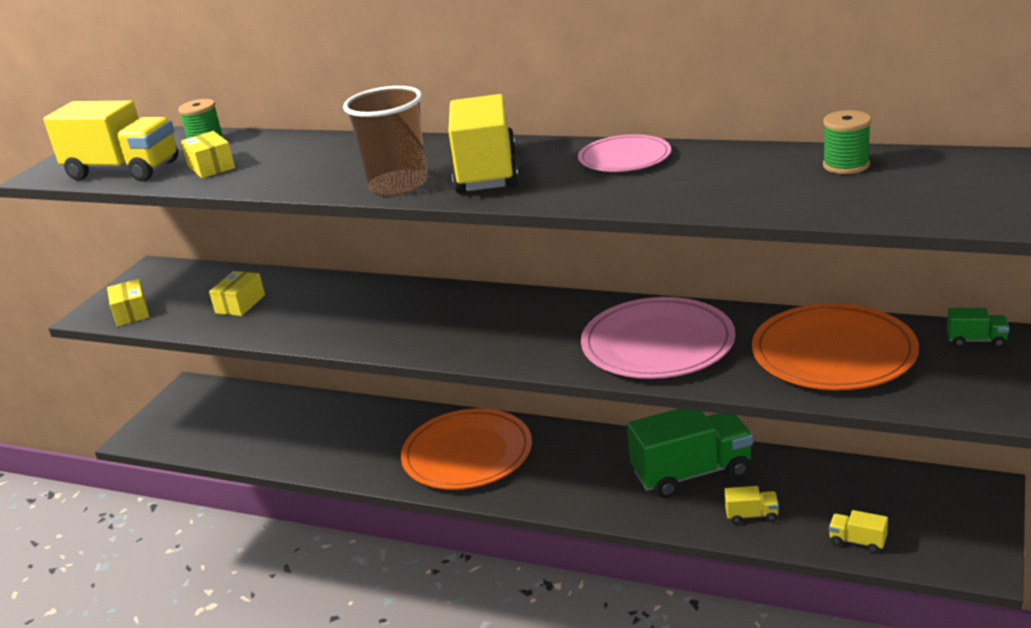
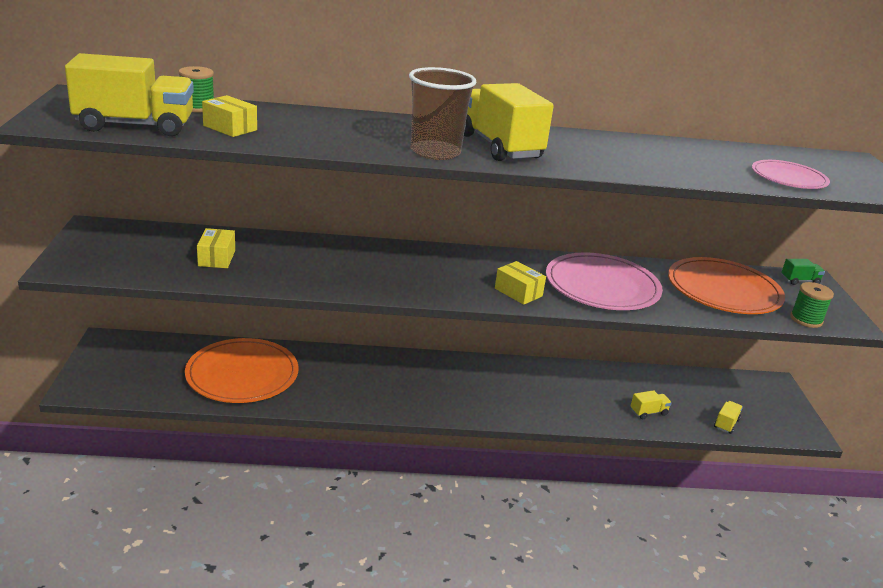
camera: 30 degrees left, 0 degrees up
(131, 313) = (105, 266): yellow box -> yellow box (518, 292)
(467, 454) = (409, 383): orange plate -> orange plate (242, 374)
(624, 158) = (596, 142): pink plate -> pink plate (788, 178)
(692, 473) = (588, 386): green truck -> none
(846, 165) = (756, 156): green spool -> green spool (806, 320)
(857, 541) = (726, 424): yellow truck -> yellow truck turned 120 degrees clockwise

